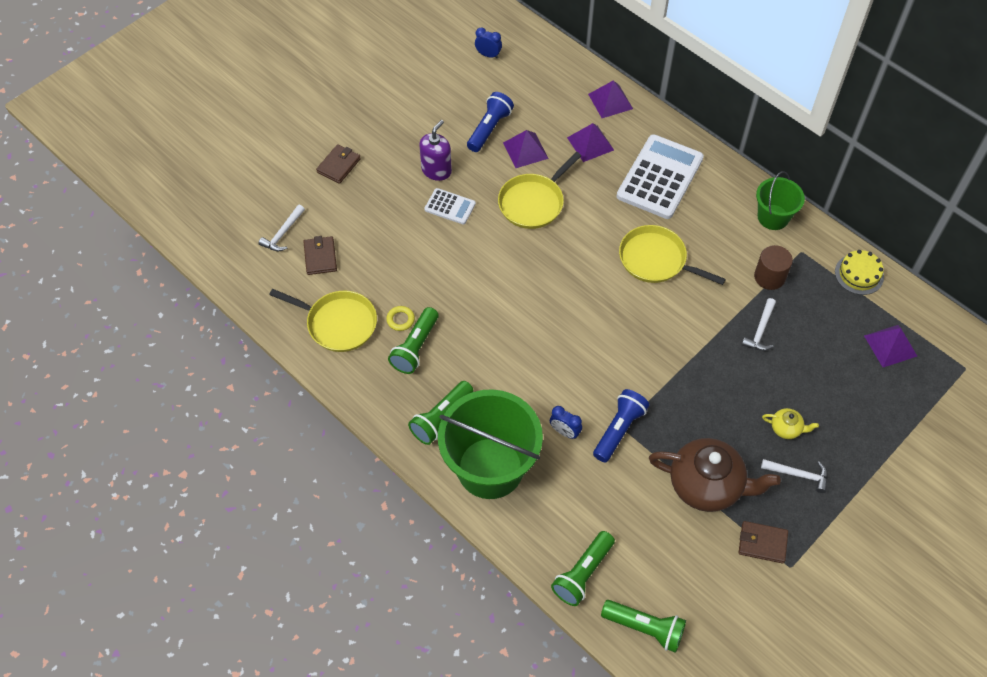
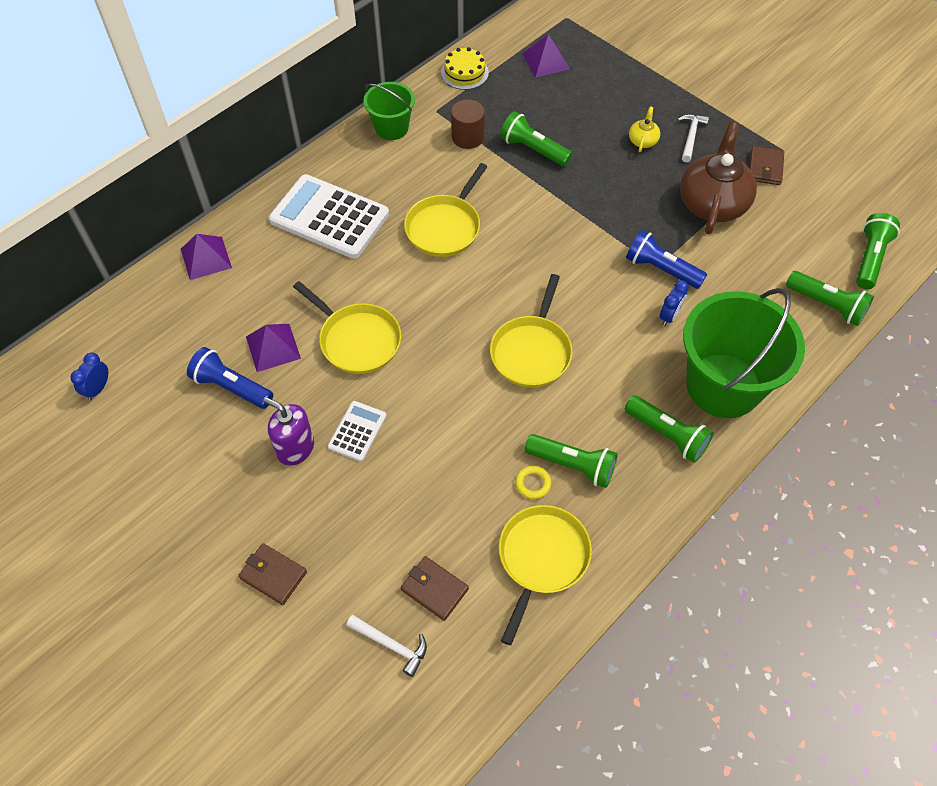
camera: 90 degrees left, 0 degrees up
(320, 257) = (434, 589): brown wallet -> brown wallet turned 45 degrees clockwise
(524, 322) = (532, 352): none -> yellow pan
(590, 143) = (270, 280): purple pyramid -> none
(760, 330) = (533, 149): white hammer -> green flashlight

